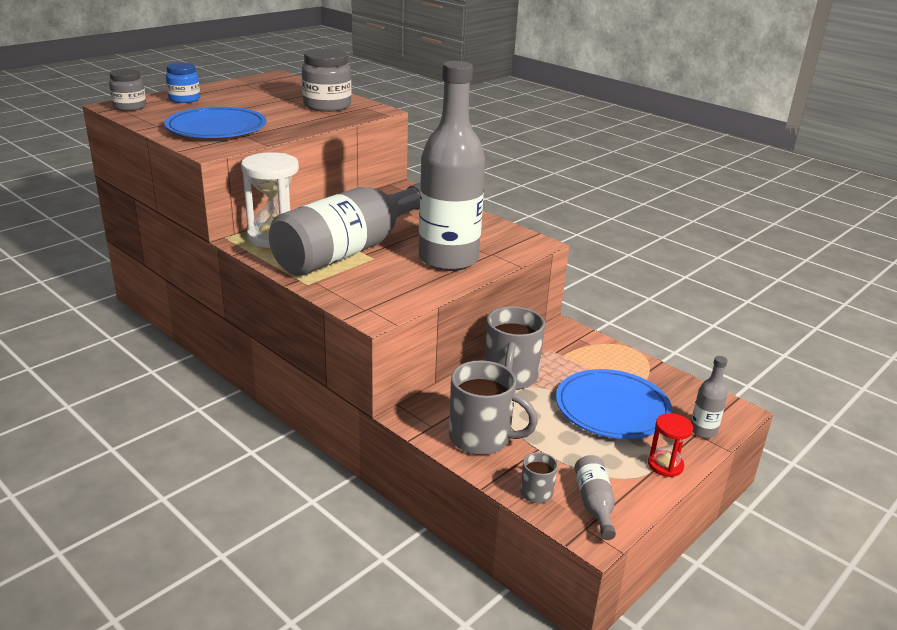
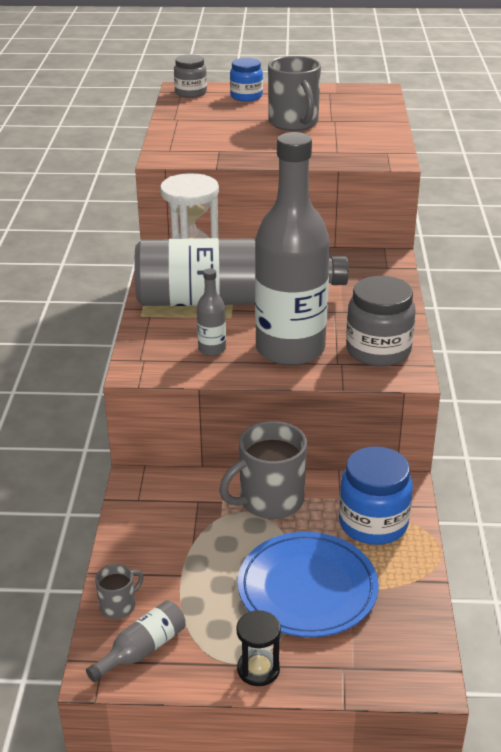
camera: 50 degrees right, 5 degrees up
(216, 128) = (212, 136): blue plate -> none
(327, 106) = (353, 140): grey jar -> grey jar (378, 350)
(481, 438) = (156, 535): grey mug -> grey mug (294, 123)
(582, 355) = (373, 523): none -> blue jar
(665, 465) = (258, 669): red hourglass -> black hourglass
(703, 431) = (354, 670): grey bottle -> grey bottle (212, 349)

